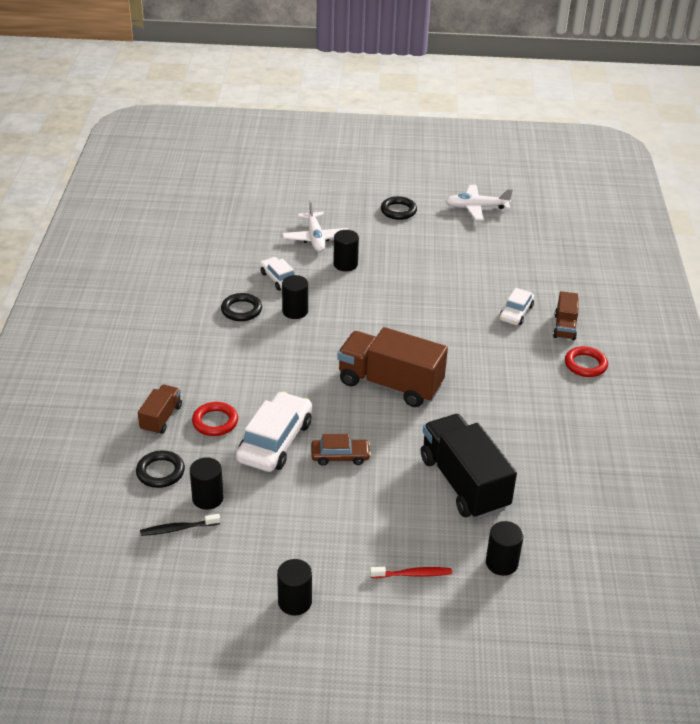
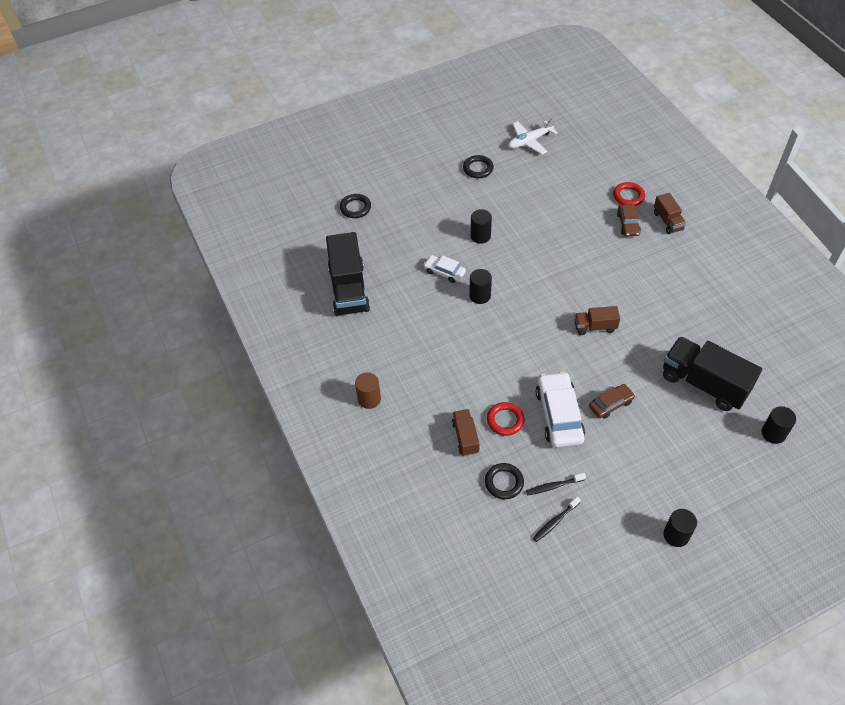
camera: 25 degrees left, 15 degrees up
(102, 348) = (369, 399): none -> brown cylinder
(172, 257) = (349, 289): none -> black truck
(207, 498) = (554, 486): black cylinder -> black toothbrush
(241, 310) = (441, 313): black ring -> black ring (355, 208)
(315, 238) = (439, 222): white plane -> none
(390, 384) = (595, 327): brown truck -> brown truck, size x0.52
(413, 574) = (729, 472): red toothbrush -> none
(516, 313) = (628, 224): white car -> brown car
(585, 364) = (704, 247): red ring -> red ring (628, 196)

